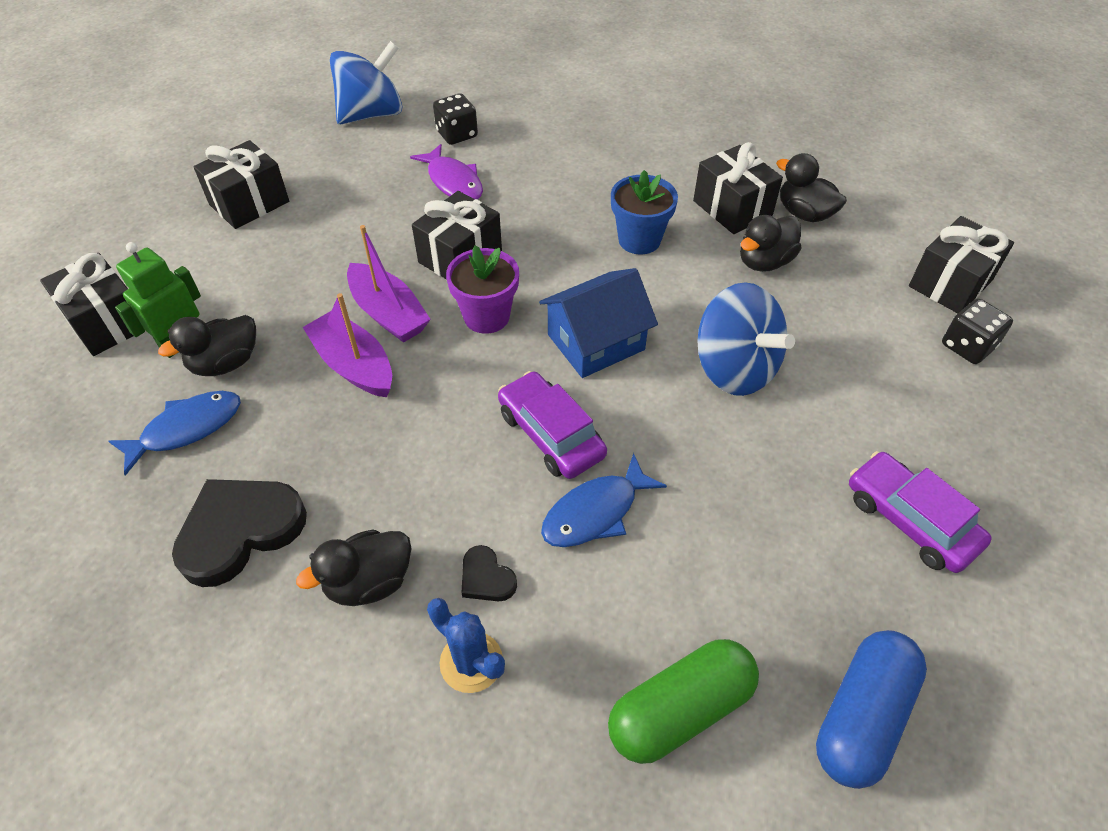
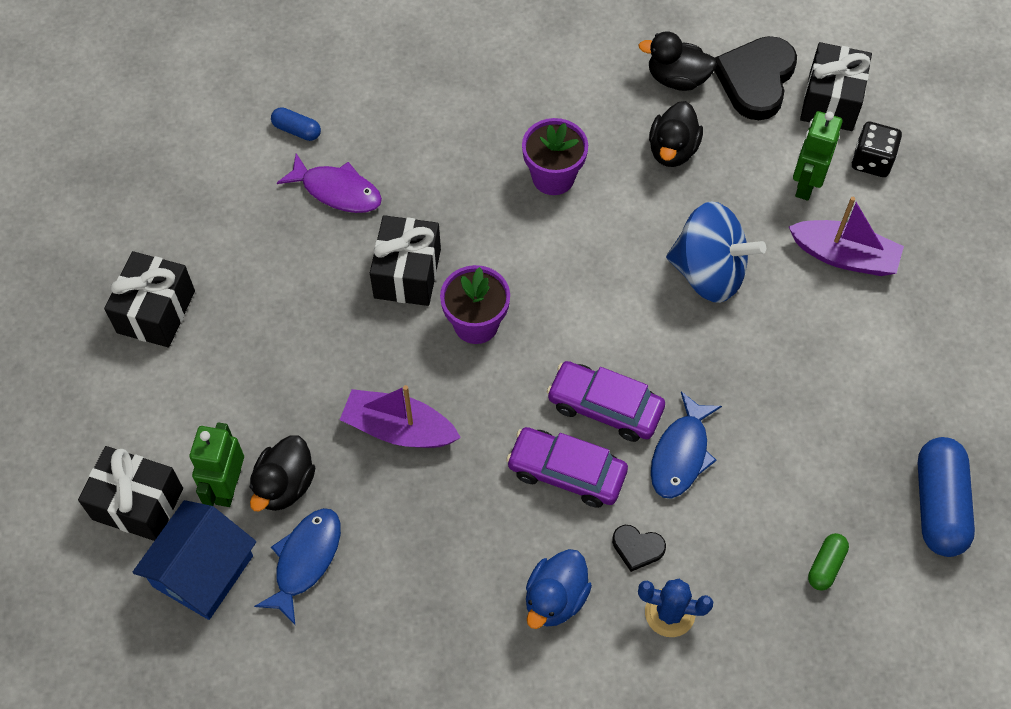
camera: 30 degrees left, 10 degrees up
(240, 531) = (425, 616): black heart -> black heart (756, 80)
(369, 582) = (555, 598): black duck -> blue duck
(372, 114) = (188, 144): blue spinning top -> none
(388, 314) = (388, 364): purple boat -> purple boat (844, 256)
(457, 134) = (297, 130): black dice -> blue capsule
(596, 342) = (584, 303): blue house -> blue house (203, 571)
(639, 240) = (553, 177): blue flower pot -> purple flower pot
(680, 710) = (826, 565): green capsule -> green capsule, size x0.50
(732, 208) = (612, 101): black gift -> none
(883, 337) = (806, 184): none -> green robot
(910, 520) = (901, 341): purple car -> purple car (566, 472)

